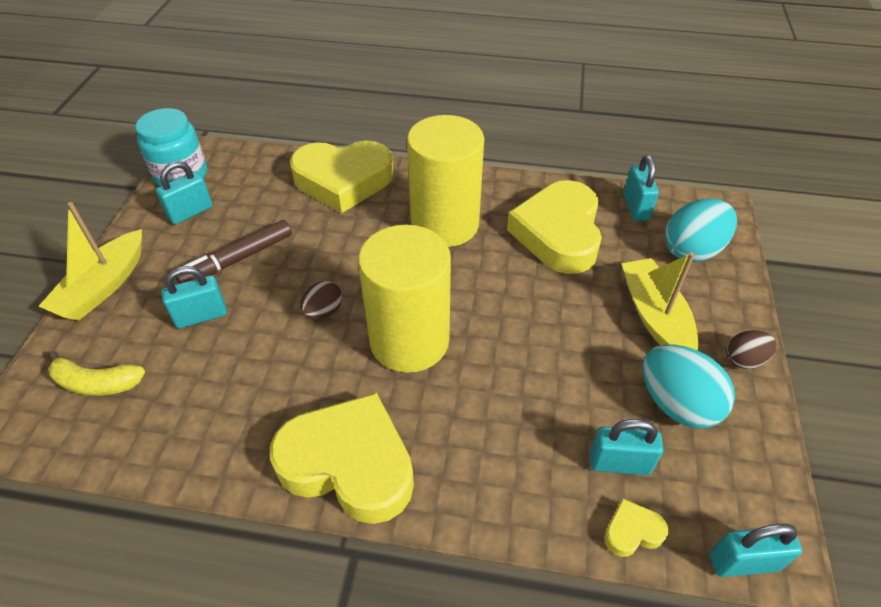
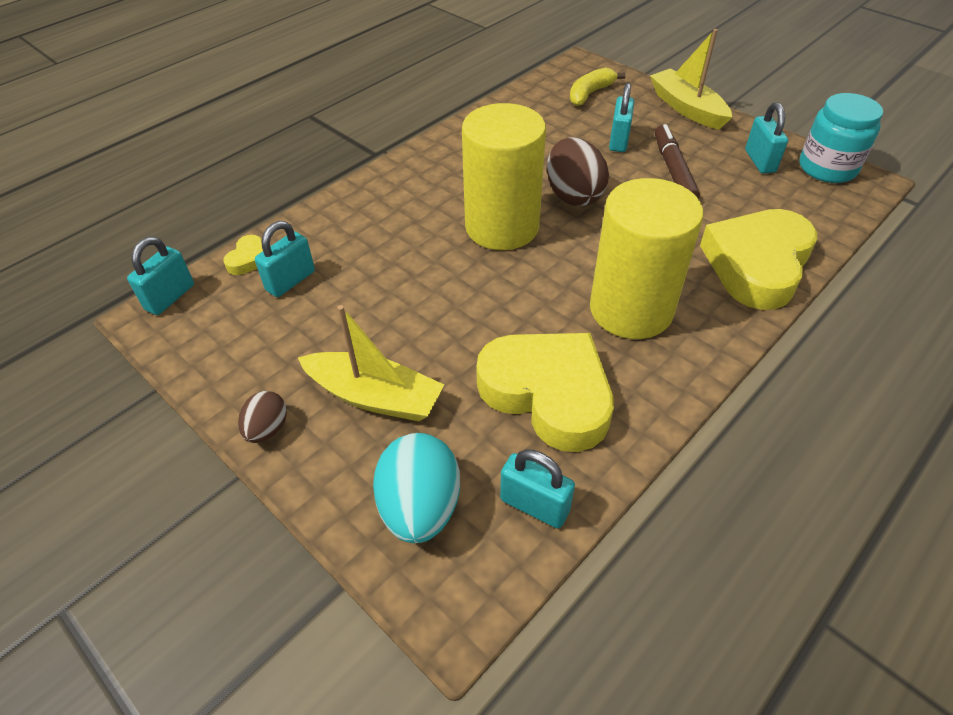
camera: 125 degrees right, 0 degrees up
(323, 311) = (573, 195): brown egg -> brown egg, size x1.79
(349, 464) = (429, 165): yellow heart -> none
(676, 404) = (289, 345): turquoise egg -> none

